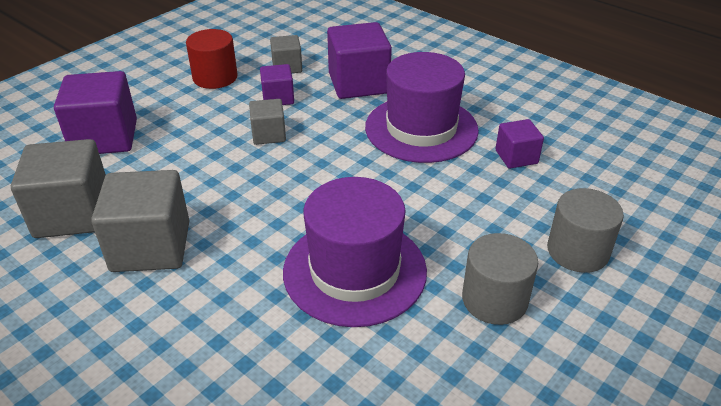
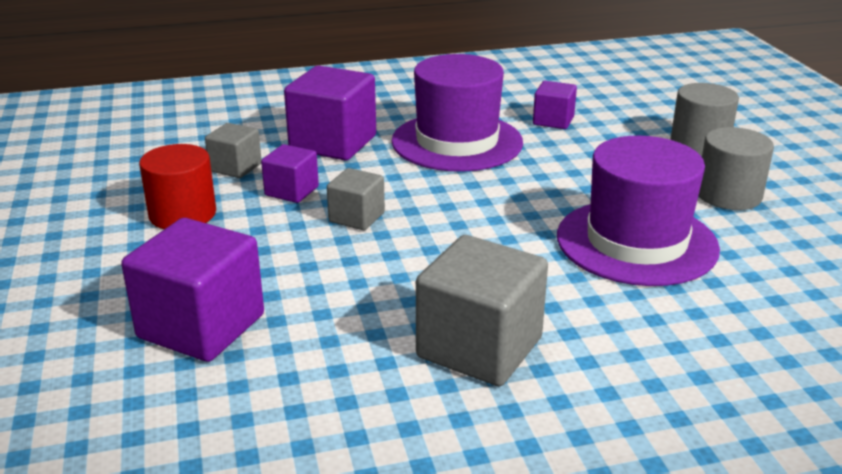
camera: 55 degrees left, 10 degrees down
(73, 214) = (347, 391): grey cube -> none

